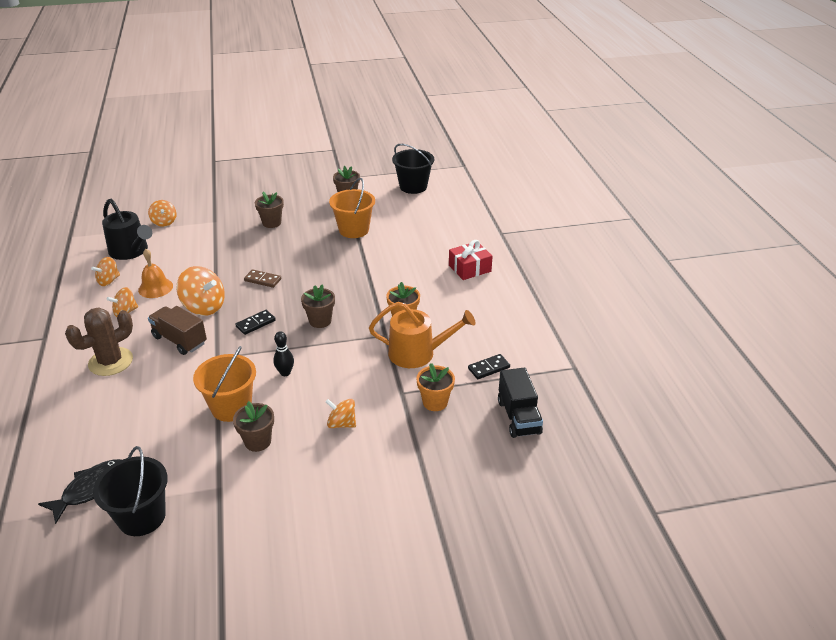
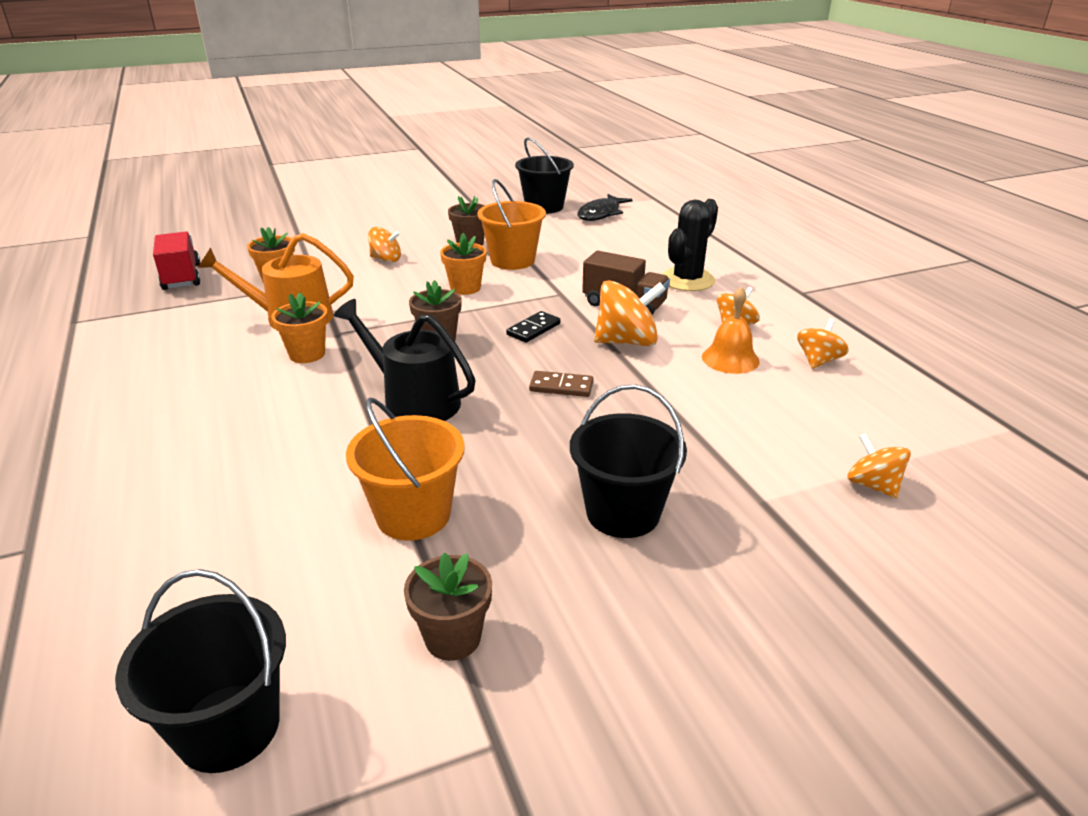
camera: 170 degrees right, 5 degrees down
(110, 362) = (687, 280): brown cactus -> black cactus
(131, 251) = (852, 412): black watering can -> black watering can (414, 401)
(204, 307) = (627, 341): orange spinning top -> orange spinning top turned 150 degrees clockwise
(271, 223) = (623, 512): brown flower pot -> black bucket
(285, 373) = (465, 288): black bowling pin -> orange flower pot
(469, 268) = (158, 447): red gift -> none
(489, 368) = (196, 312): black domino -> none
(518, 417) = (182, 277): black truck -> red truck

